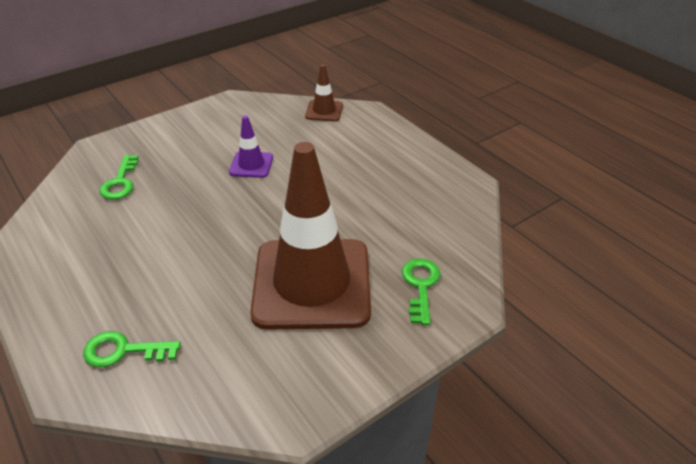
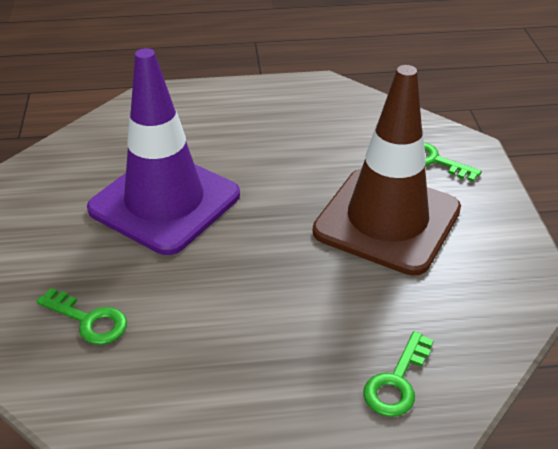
camera: 60 degrees left, 0 degrees up
(251, 165) = (164, 202): purple traffic cone -> purple traffic cone, size x2.36
(324, 111) = (119, 120): brown traffic cone -> none

